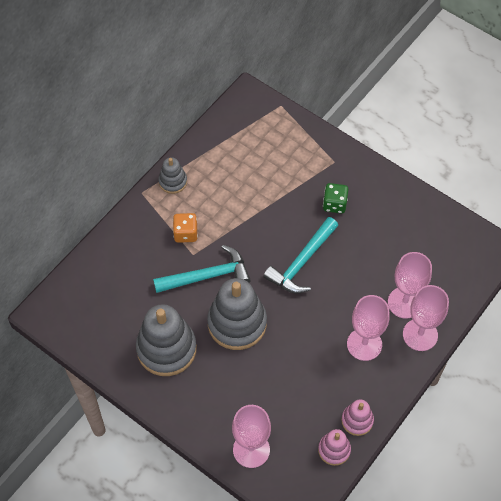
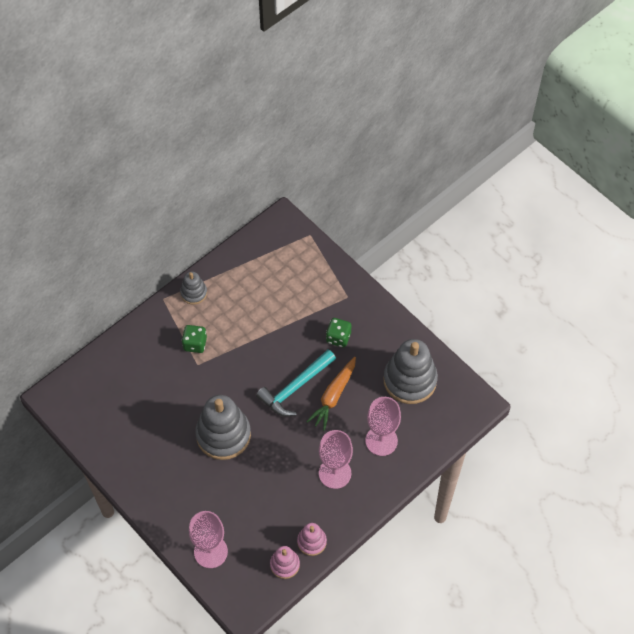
camera: 10 degrees right, 0 degrees up
(166, 349) = (155, 448): grey stacking toy -> grey stacking toy (410, 380)
(185, 233) = (195, 344): orange dice -> green dice
(208, 276) = (206, 387): turquoise hammer -> none
(344, 265) = (333, 396): none -> orange carrot
(420, 335) = (388, 473): pink goblet -> none

